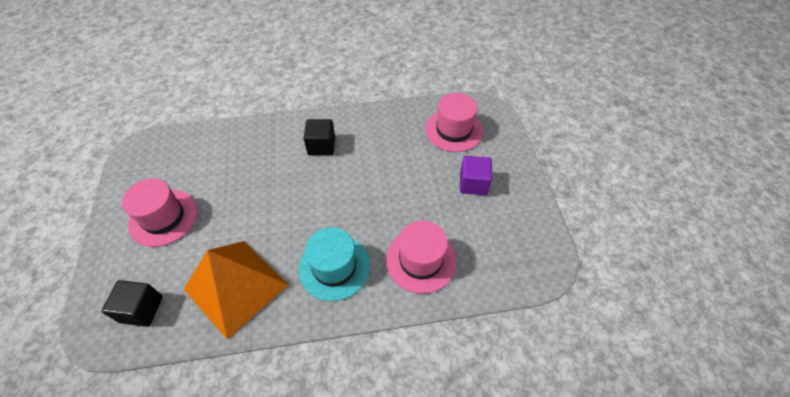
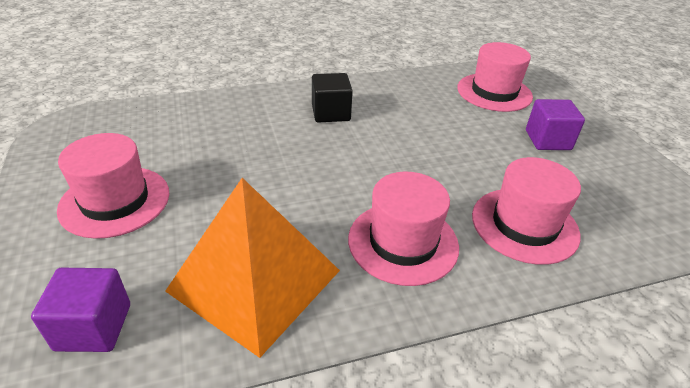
camera: 10 degrees left, 15 degrees down
(141, 309) = (93, 327): black cube -> purple cube
(334, 267) = (403, 242): turquoise hat -> pink hat

